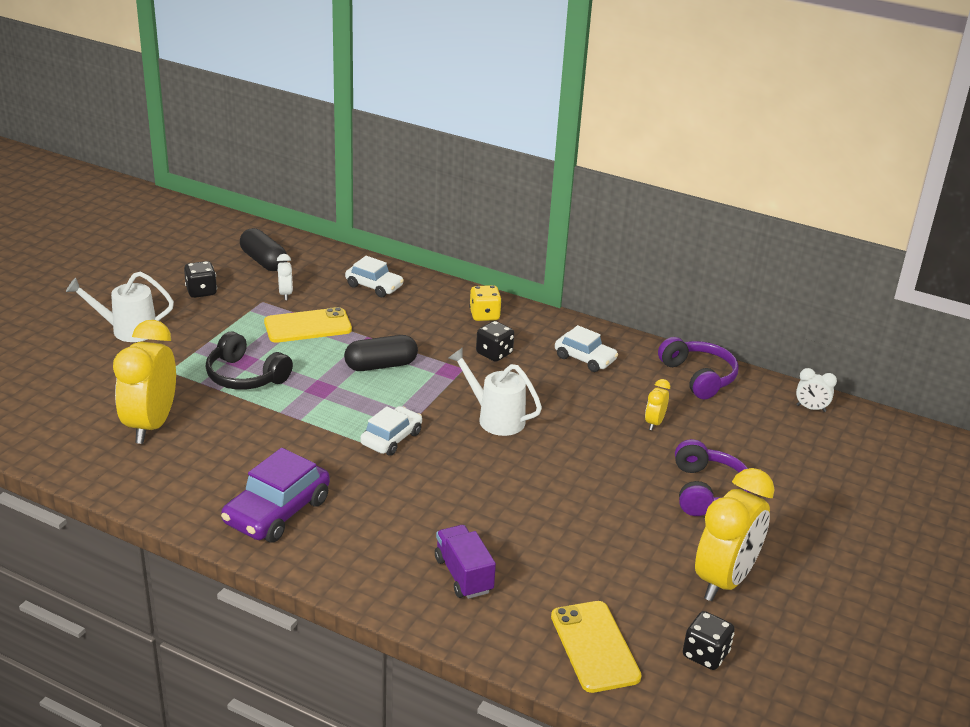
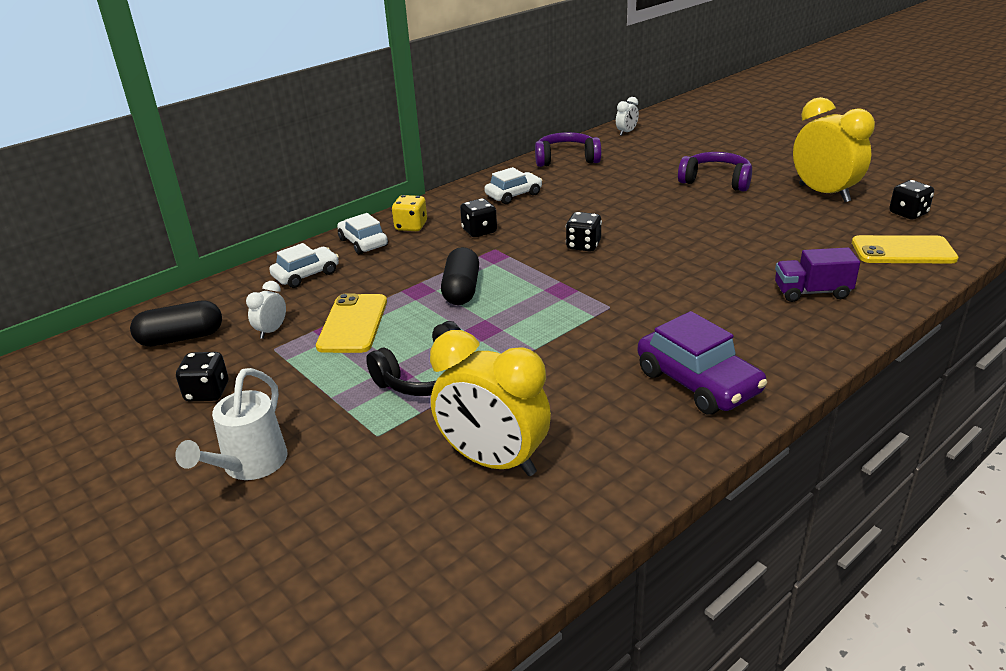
camera: 65 degrees left, 0 degrees up
(285, 294) = (272, 331): white clock -> white clock turned 75 degrees counterclockwise
(391, 438) = (593, 300): white car -> white car (363, 242)
(495, 418) = (583, 245): white watering can -> black dice
(654, 423) = (621, 184): yellow clock -> none

